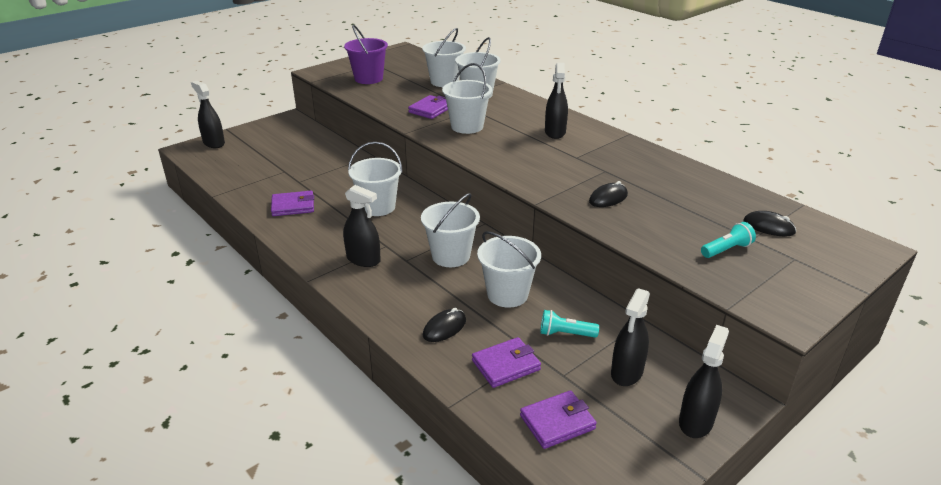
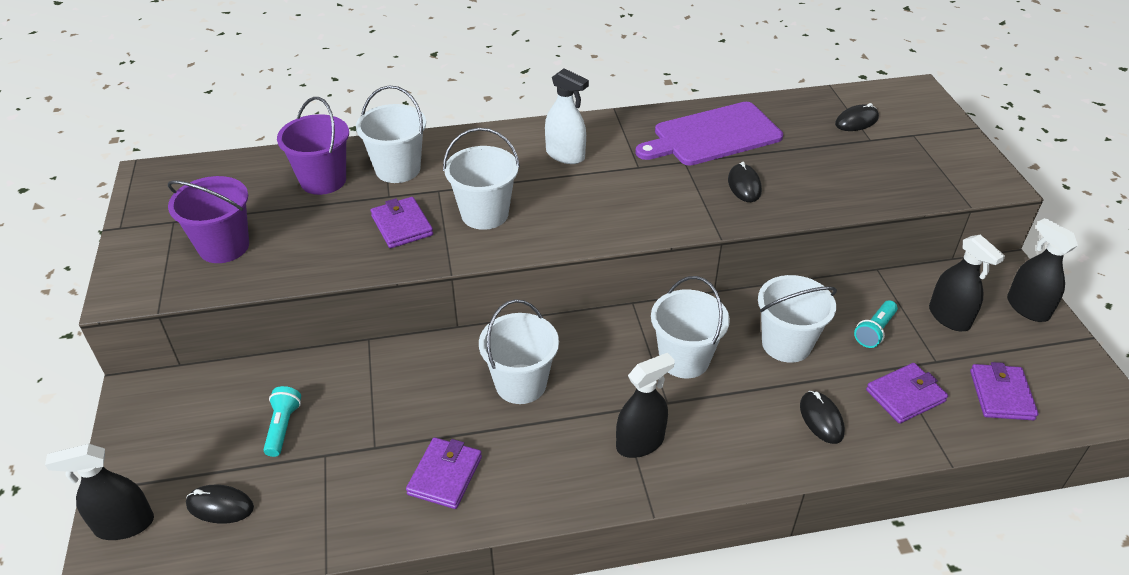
camera: 60 degrees left, 10 degrees up
(236, 158) = (220, 506): none -> black mouse
(444, 82) = (323, 180): white bucket -> purple bucket
(506, 365) = (905, 395): purple wallet -> purple wallet turned 60 degrees clockwise
(555, 132) = (565, 155): black spray bottle -> white spray bottle
(652, 173) = (713, 135): none -> purple cutting board
(726, 250) = (881, 162): turquoise flashlight -> turquoise flashlight (283, 427)

